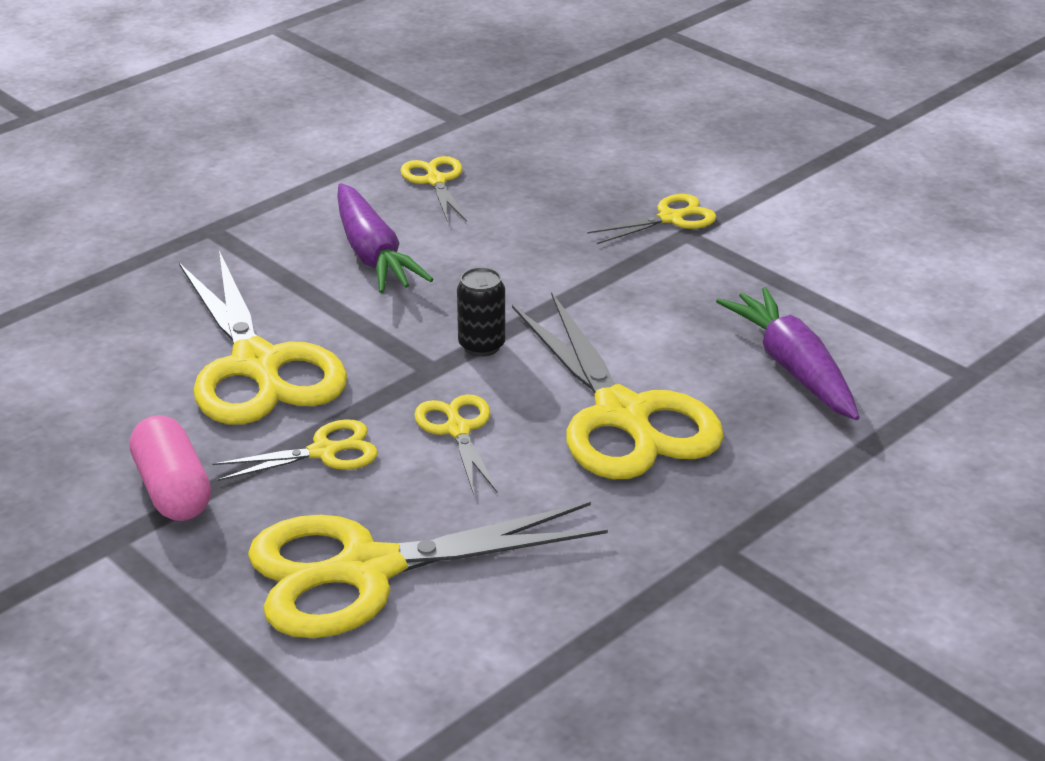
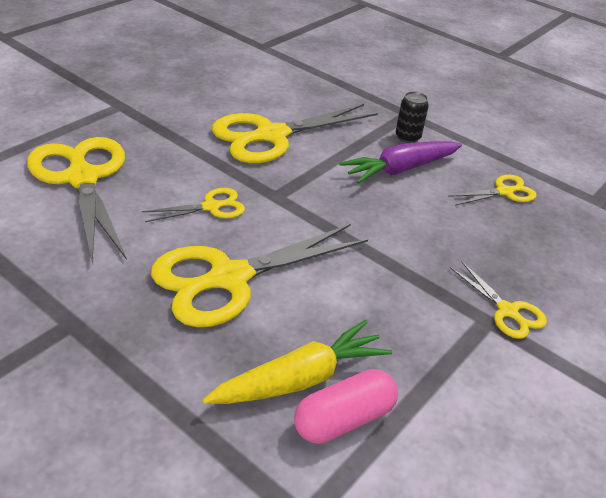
camera: 80 degrees right, 5 degrees up
(173, 490) = (159, 118): pink capsule -> pink capsule (344, 419)
(324, 452) = (190, 160): yellow scissors -> none
(481, 346) = (304, 215): black can -> black can (407, 137)
(793, 368) = (300, 379): purple carrot -> yellow carrot

